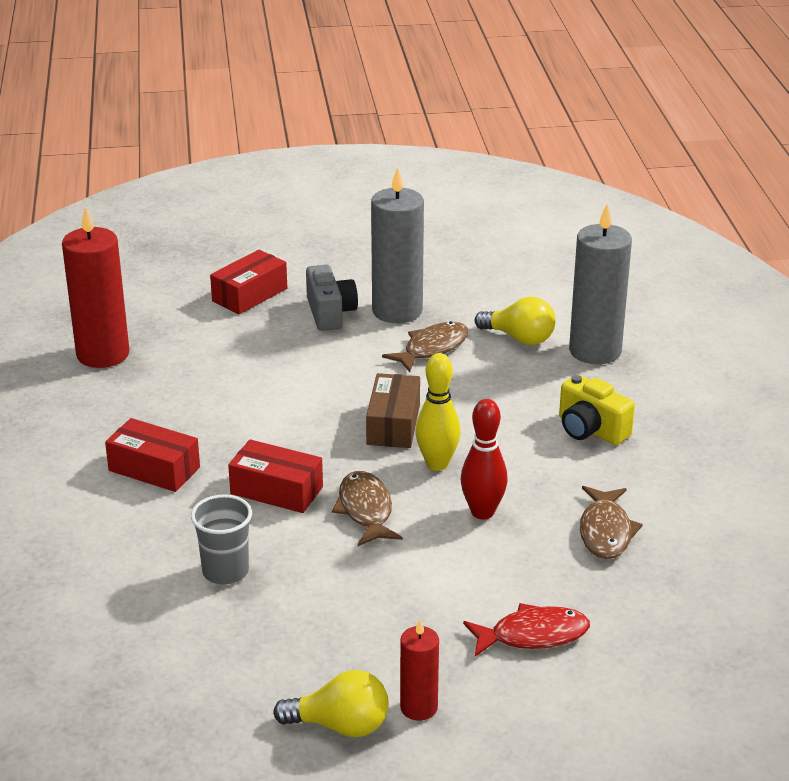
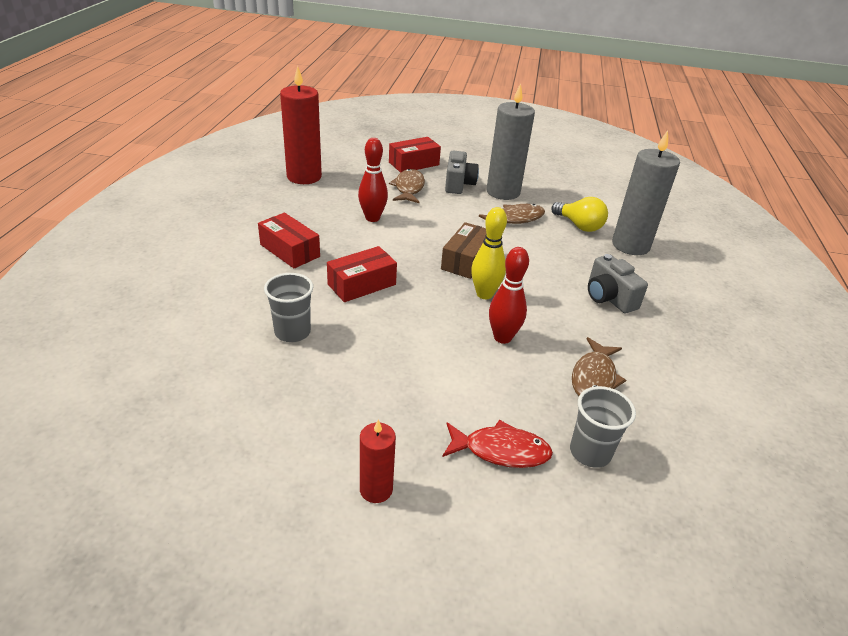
camera: 15 degrees right, 5 degrees up
(238, 395) = (372, 218): none -> red bowling pin
(276, 490) = (362, 284): red box -> red box turned 75 degrees counterclockwise
(340, 726) = (303, 486): yellow light bulb -> none
(365, 510) = (416, 314): brown fish -> brown fish (408, 188)
(591, 430) = (609, 298): yellow camera -> grey camera
(628, 611) = (590, 452): none -> grey cup

